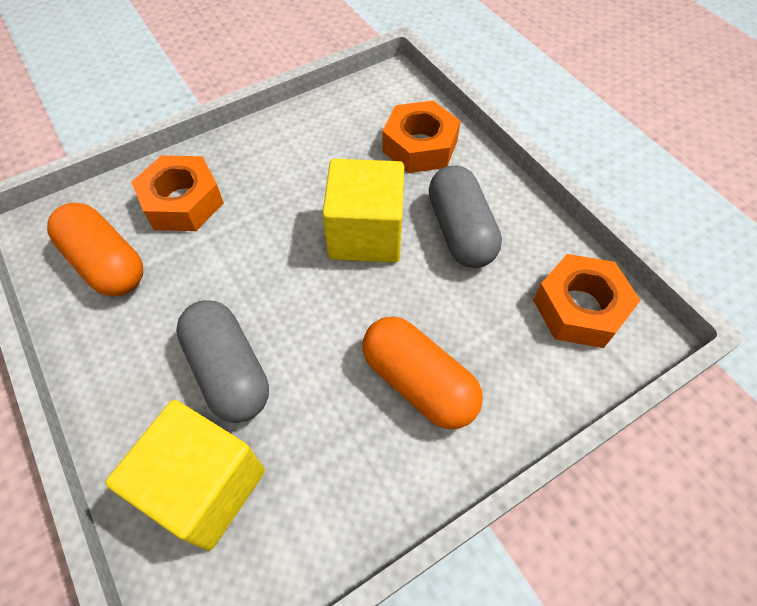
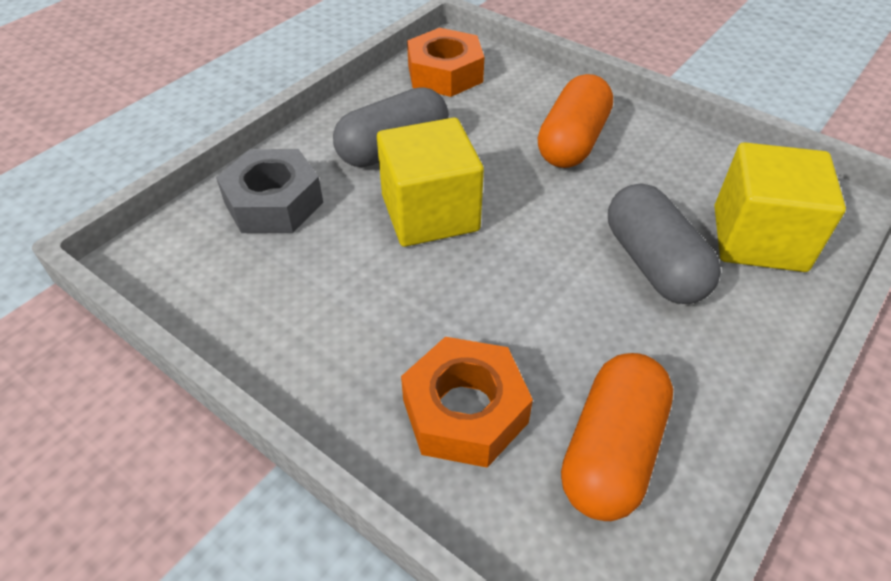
camera: 110 degrees left, 10 degrees down
(228, 371) = (654, 263): grey capsule -> grey capsule turned 60 degrees counterclockwise
(420, 146) = (274, 202): orange nut -> grey nut

